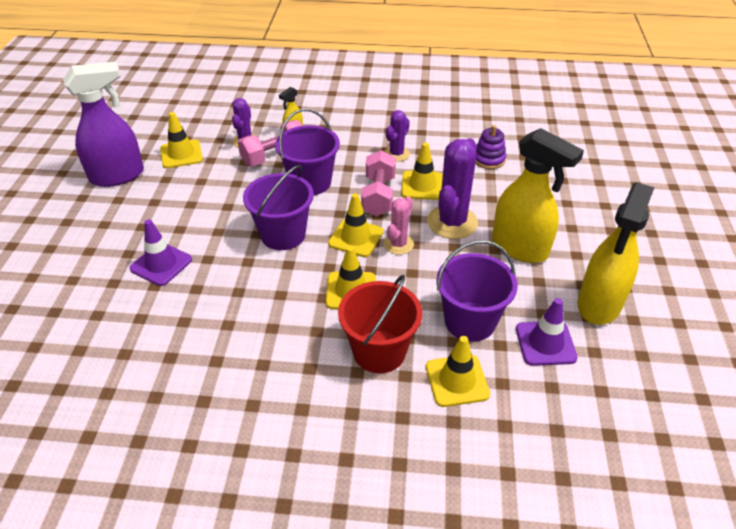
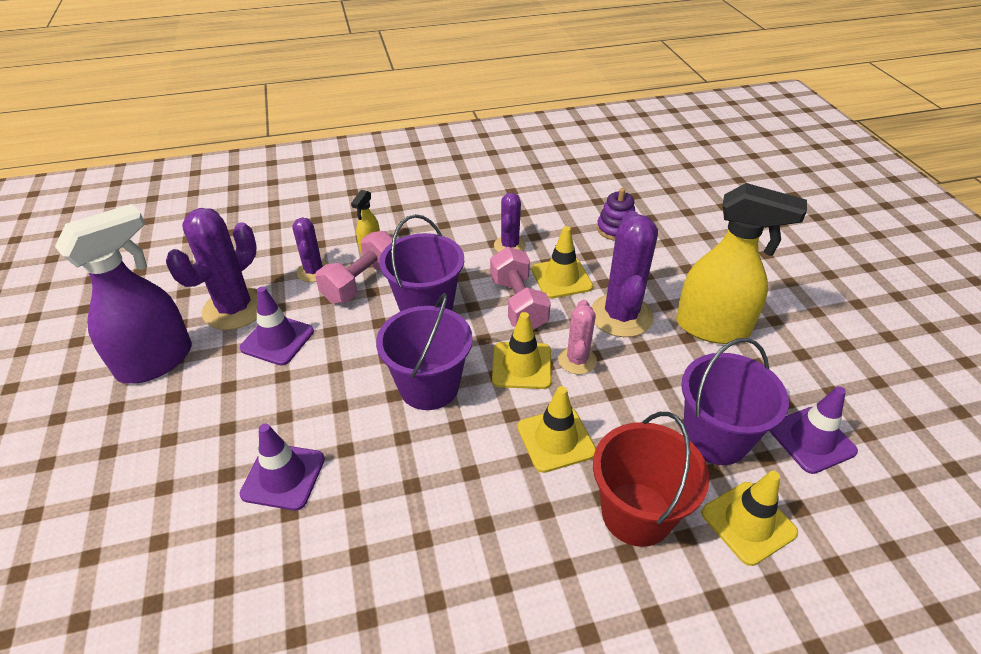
camera: 20 degrees left, 0 degrees up
(181, 154) = (235, 309): yellow traffic cone -> purple cactus
(199, 180) = (277, 340): none -> purple traffic cone
(599, 304) = (834, 373): yellow spray bottle -> none

